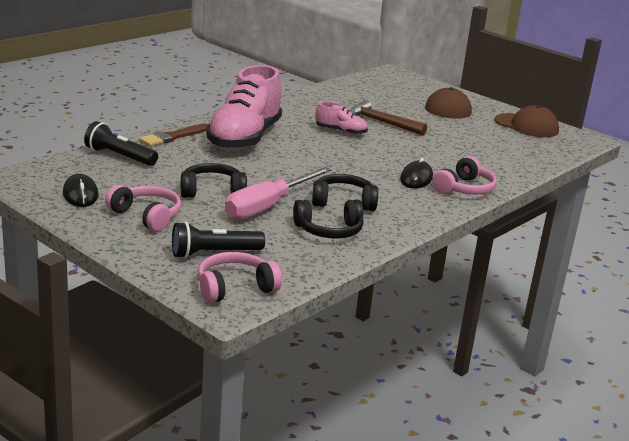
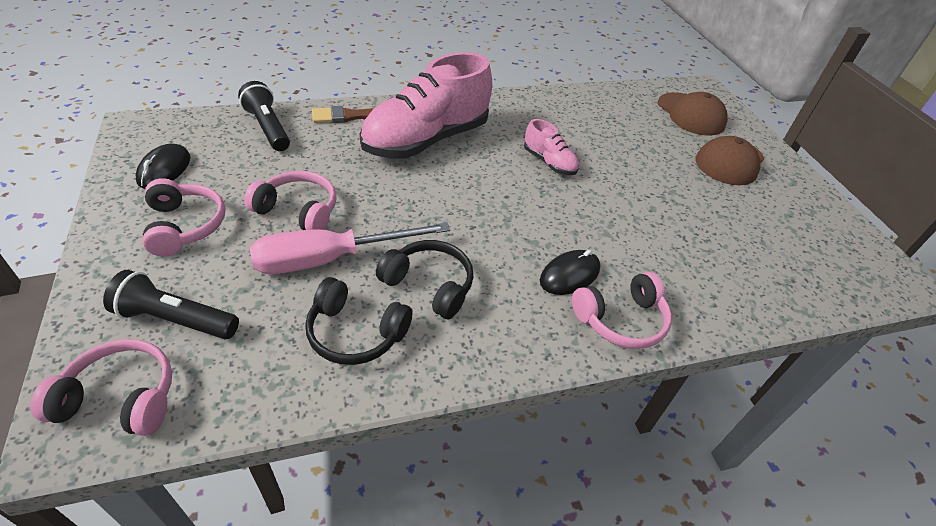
camera: 30 degrees right, 20 degrees up
(212, 191) = (298, 211): black headphones -> pink headphones
(382, 122) = (616, 162): brown hammer -> none
(526, 126) = (821, 226): brown cap -> brown cap (691, 114)

